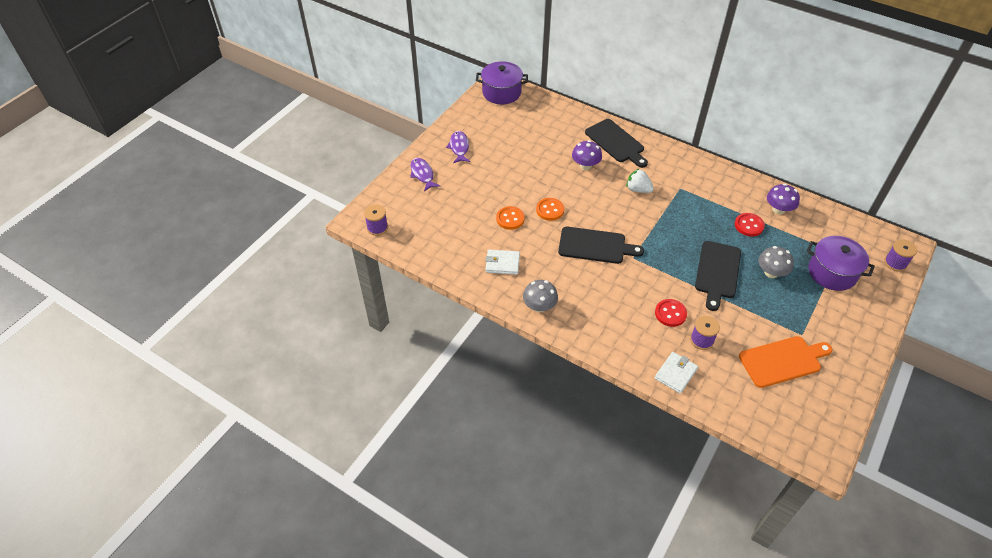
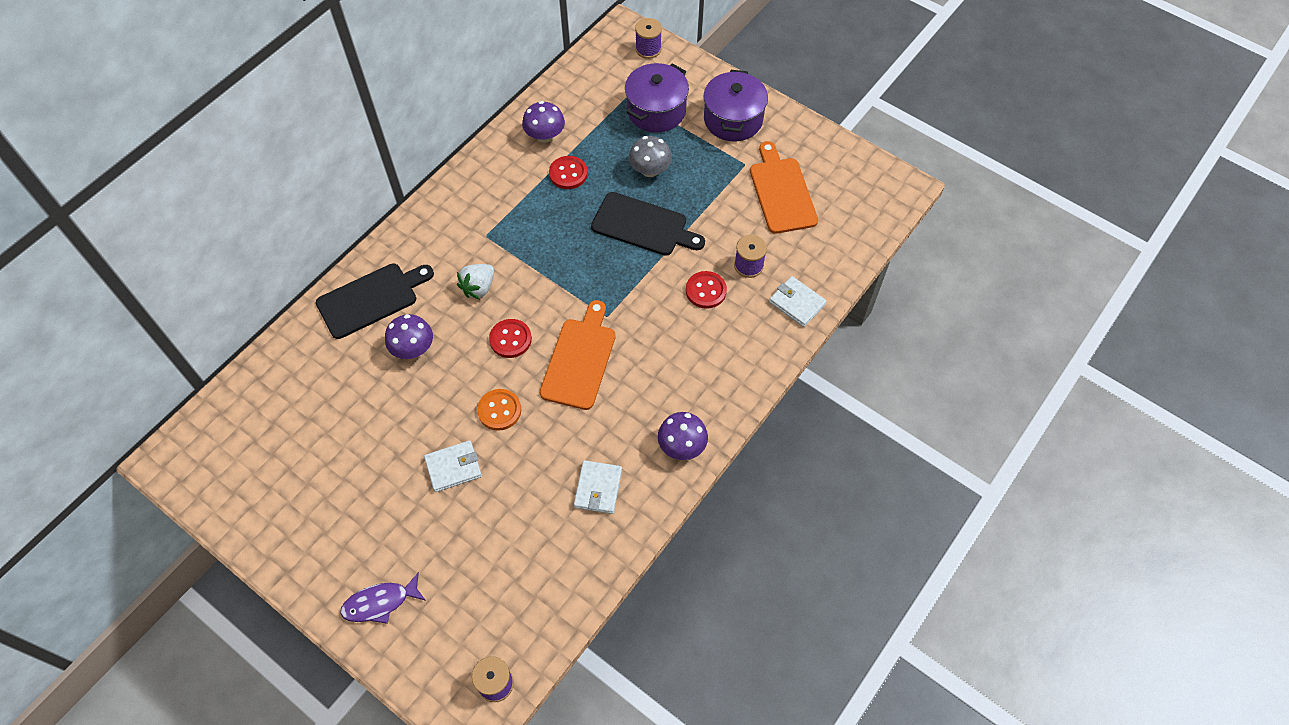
camera: 85 degrees left, 10 degrees up
(459, 147) = (325, 537): purple fish -> none
(501, 92) = (197, 455): purple pot -> purple pot (733, 119)
(508, 194) = (453, 467): none -> white wallet
(510, 219) = (508, 469): orange button -> none
(539, 306) = (682, 446): grey mushroom -> purple mushroom
(595, 246) = (579, 359): black cutting board -> orange cutting board
(602, 209) = (510, 339): none -> red button

